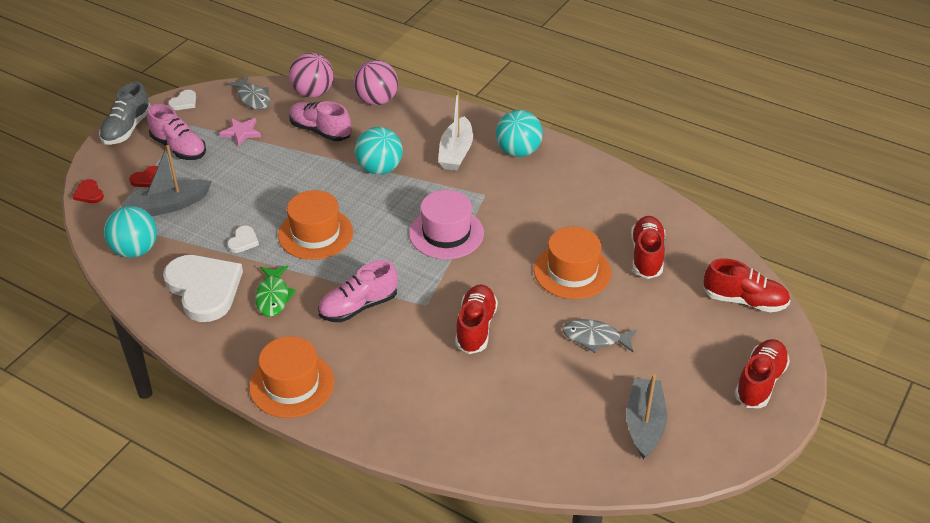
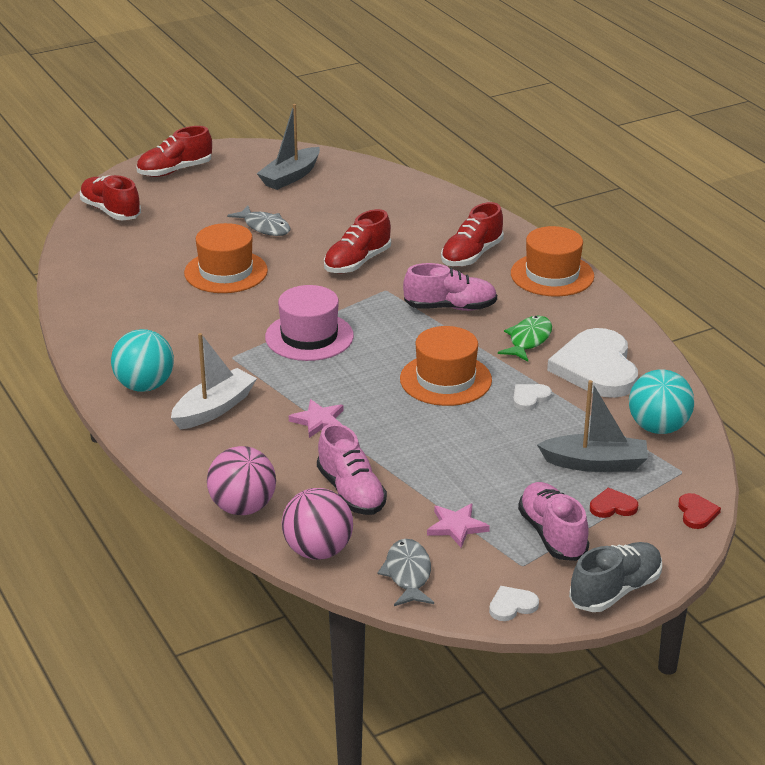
camera: 150 degrees left, 10 degrees down
(379, 169) = (319, 421): turquoise ball -> pink star
(646, 256) = (145, 261): red shoe -> red shoe (472, 255)

